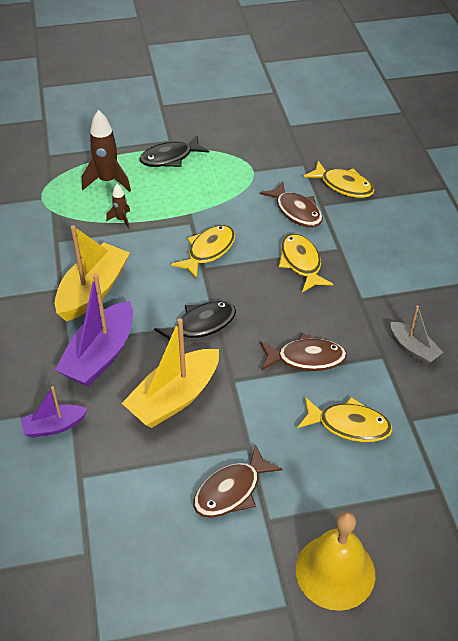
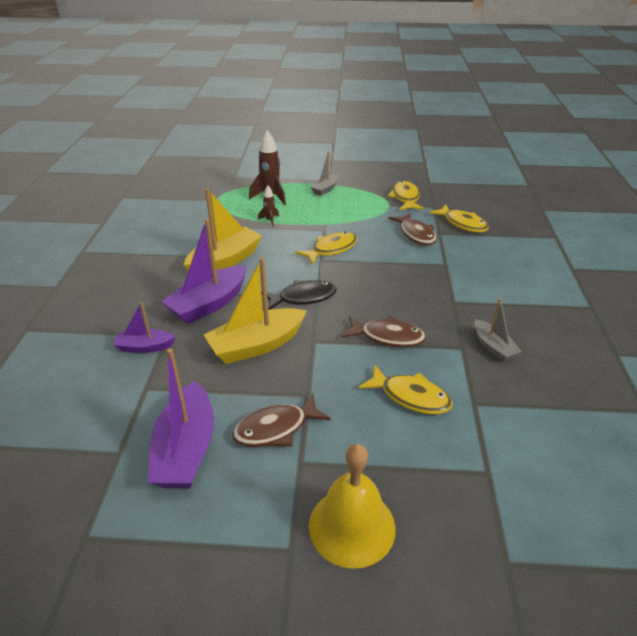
camera: 15 degrees right, 10 degrees down
(152, 534) = (186, 449): none -> purple boat
(170, 158) = (325, 189): black fish -> grey boat
(301, 263) = (408, 268): yellow fish -> yellow fish (405, 198)

